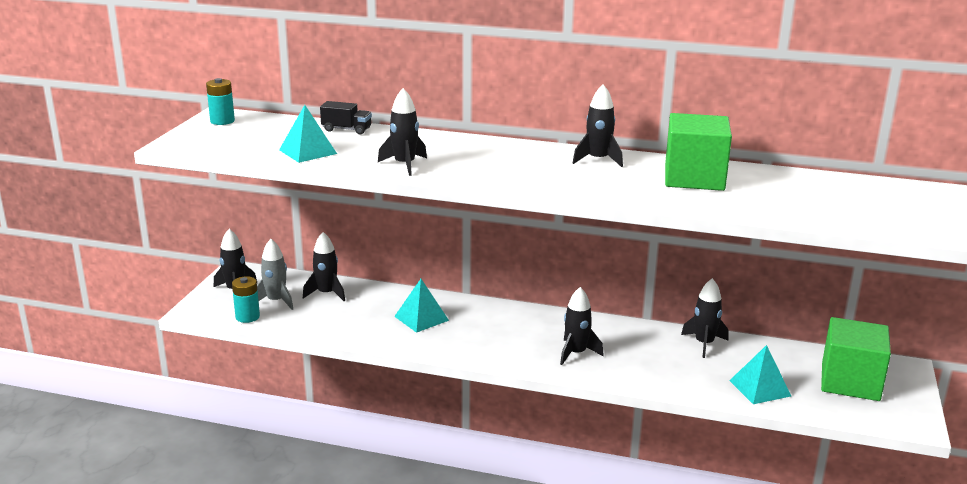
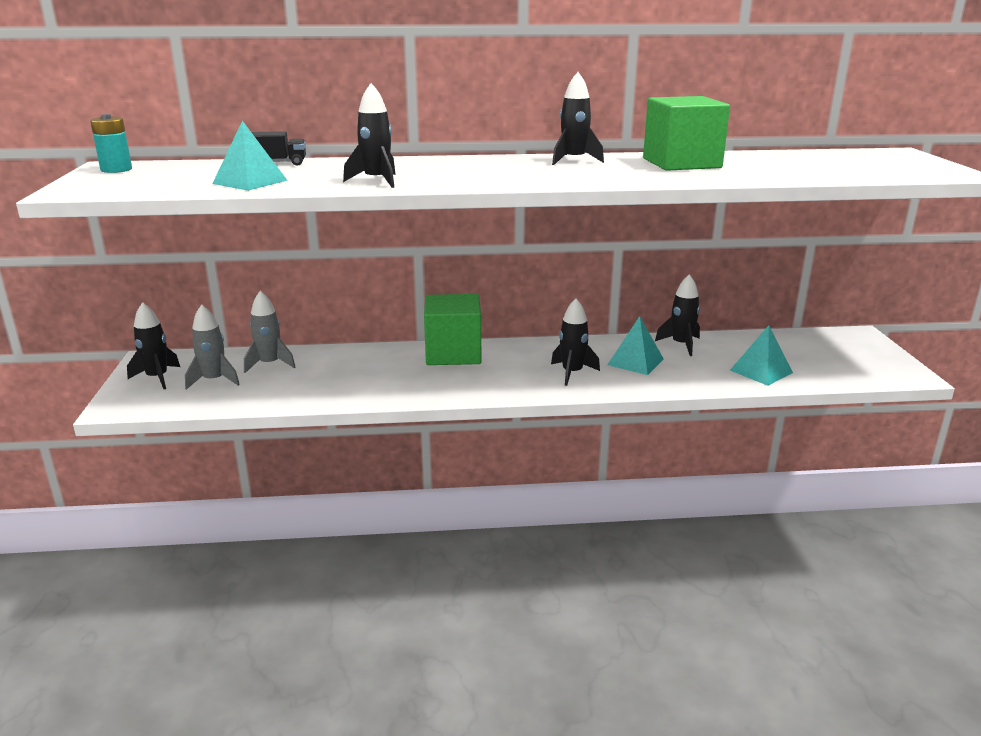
camera: 20 degrees left, 0 degrees up
(247, 317) = (188, 401): turquoise battery -> none
(326, 293) = (269, 364): black rocket -> grey rocket
(421, 318) = (391, 369): turquoise pyramid -> turquoise pyramid (635, 362)
(850, 382) = (828, 352): green cube -> green cube (453, 353)

